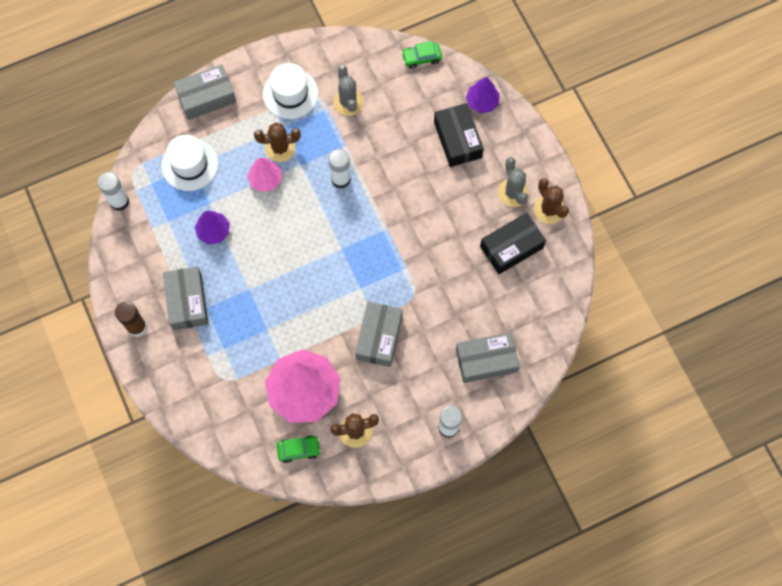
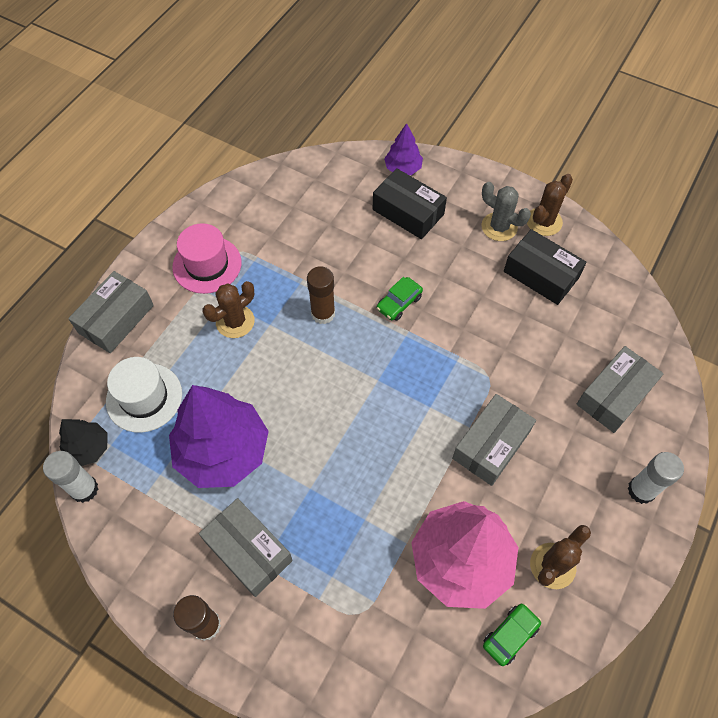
camera: 35 degrees left, 10 degrees down
(137, 177) = (88, 448): none -> black tree
(213, 231) = (223, 451): purple tree -> purple tree, size x2.04
(265, 179) = (242, 361): pink tree -> none
(290, 93) = (207, 265): white hat -> pink hat
(341, 179) = (323, 313): white glue stick -> brown glue stick
(348, 102) = (273, 239): grey cactus -> none
(379, 337) = (491, 445): grey box -> grey box turned 60 degrees clockwise
(421, 58) = (315, 163): green car -> green car (399, 303)
(511, 247) = (541, 274): black box -> black box turned 75 degrees counterclockwise
(549, 209) = (544, 222): brown cactus -> brown cactus turned 75 degrees counterclockwise

